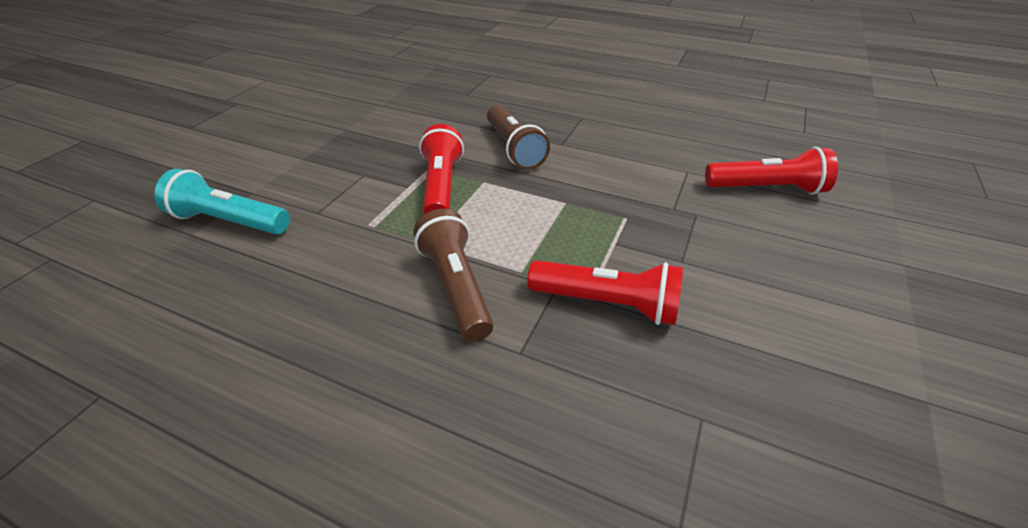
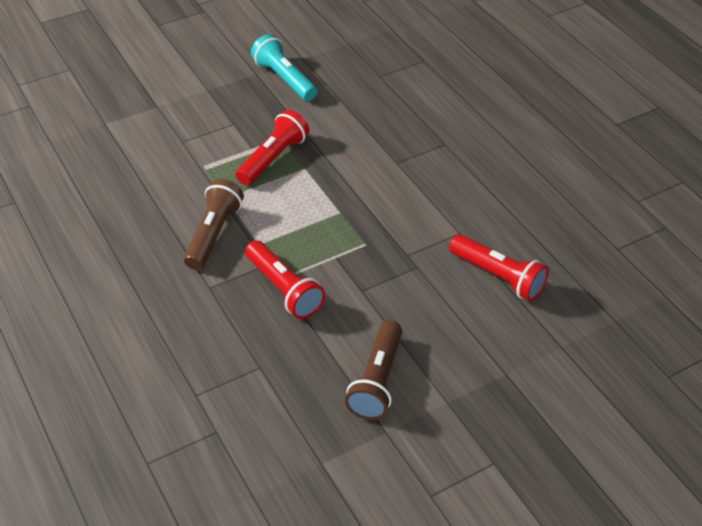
camera: 35 degrees right, 5 degrees up
(229, 221) = (130, 123): turquoise flashlight -> turquoise flashlight (284, 79)
(514, 149) = (356, 150): brown flashlight -> brown flashlight (376, 381)

